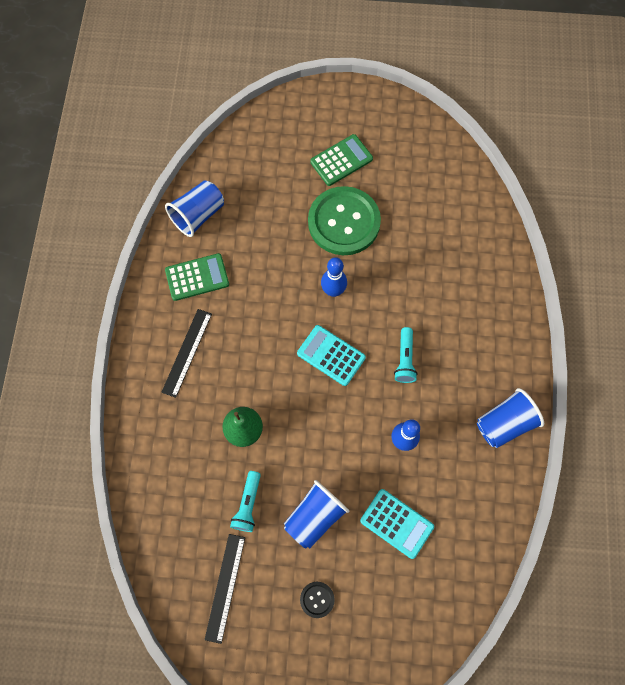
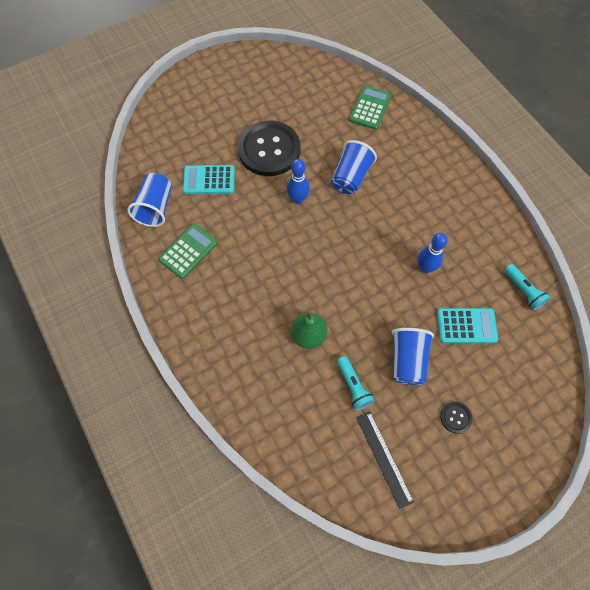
camera: 35 degrees left, 5 degrees down
(187, 352) = (222, 309): black ruler -> none
(331, 355) = (331, 243): turquoise calculator -> turquoise calculator (209, 180)
(341, 160) = (235, 111): green calculator -> green calculator (370, 108)
(344, 222) = (269, 150): green button -> black button
(404, 359) = (383, 214): turquoise flashlight -> turquoise flashlight (523, 290)
(504, 423) = (481, 213): blue cup -> blue cup (351, 177)

